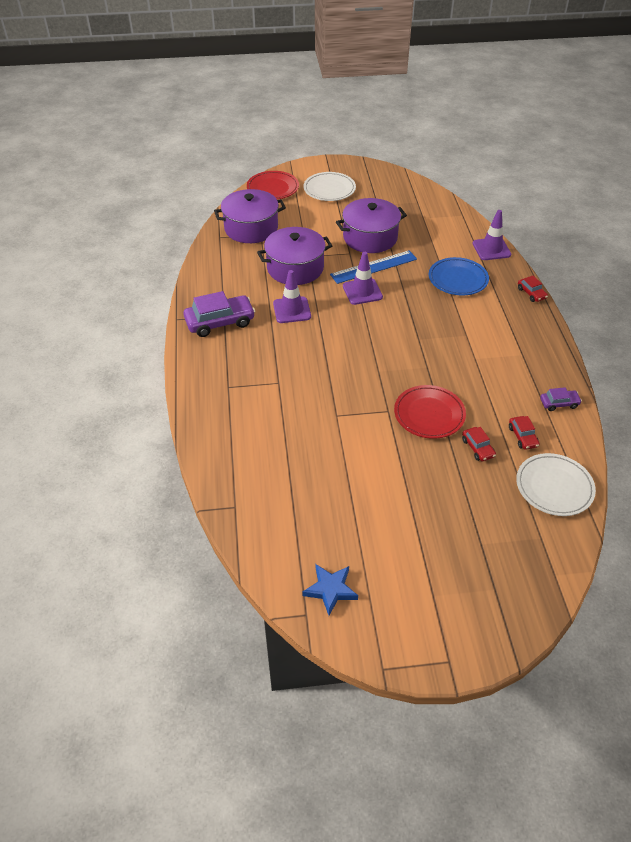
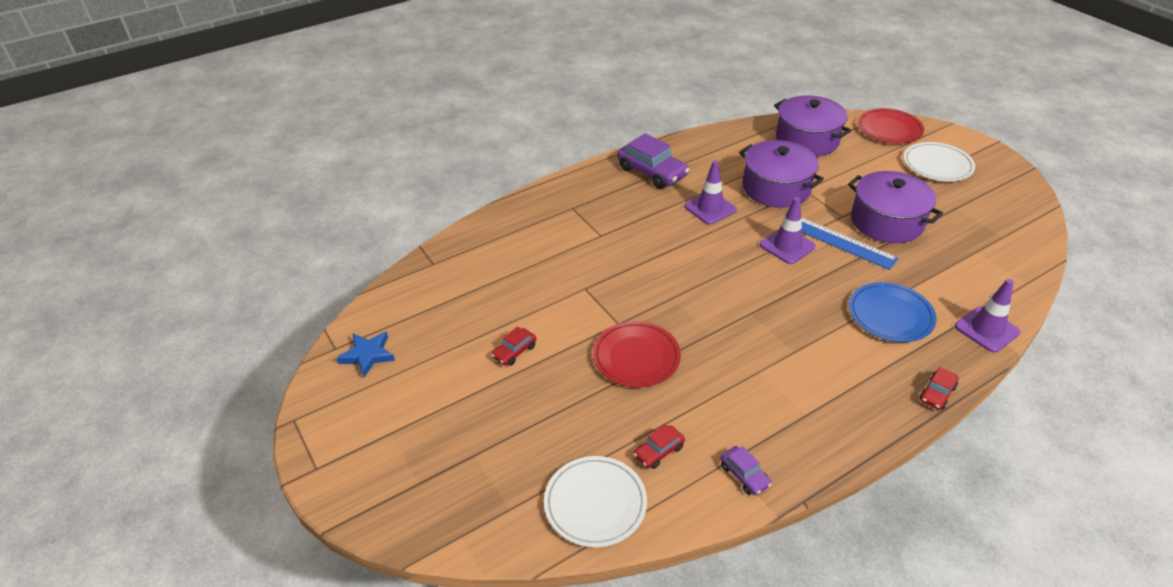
camera: 65 degrees right, 5 degrees down
(478, 448) = (612, 413): red car -> red car (514, 351)

